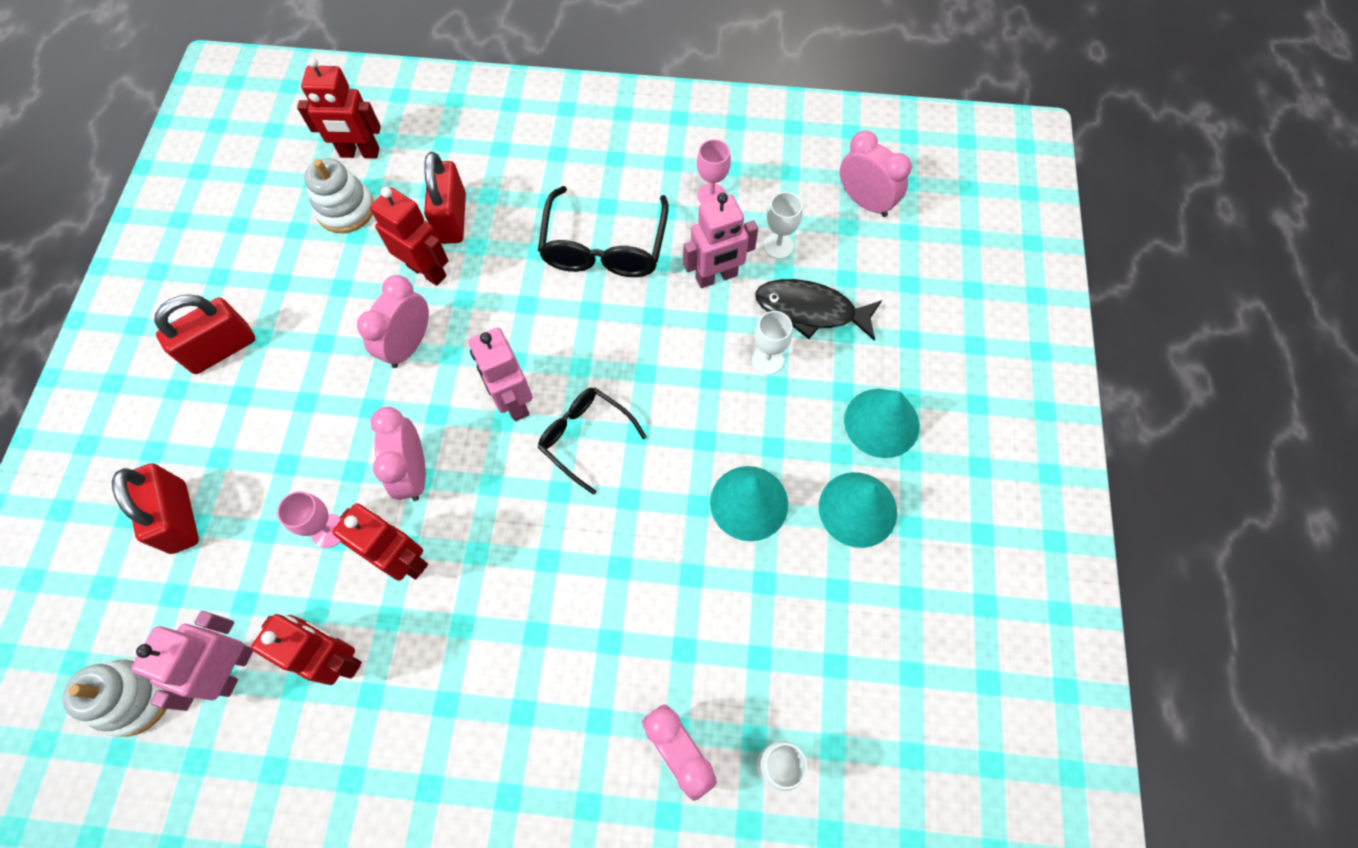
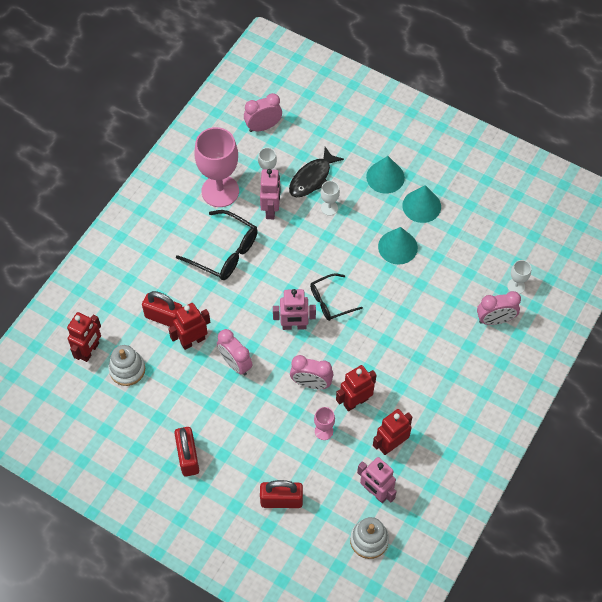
camera: 65 degrees left, 5 degrees down
(711, 195) = (220, 191): pink goblet -> pink goblet, size x2.23

